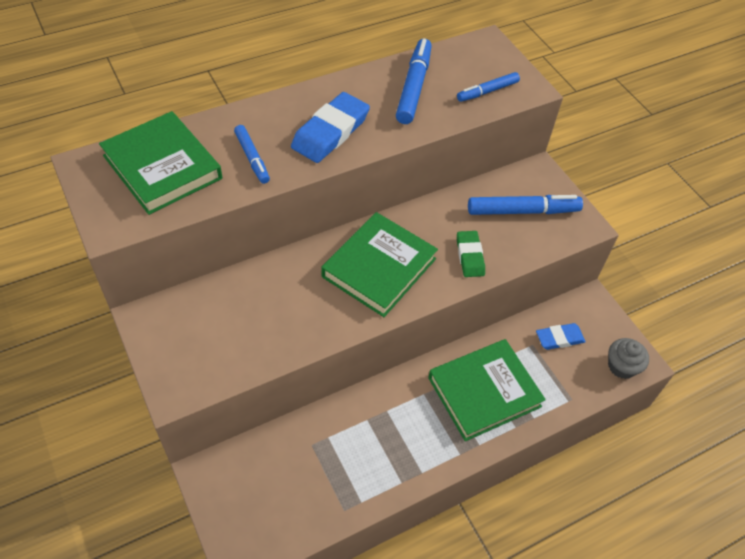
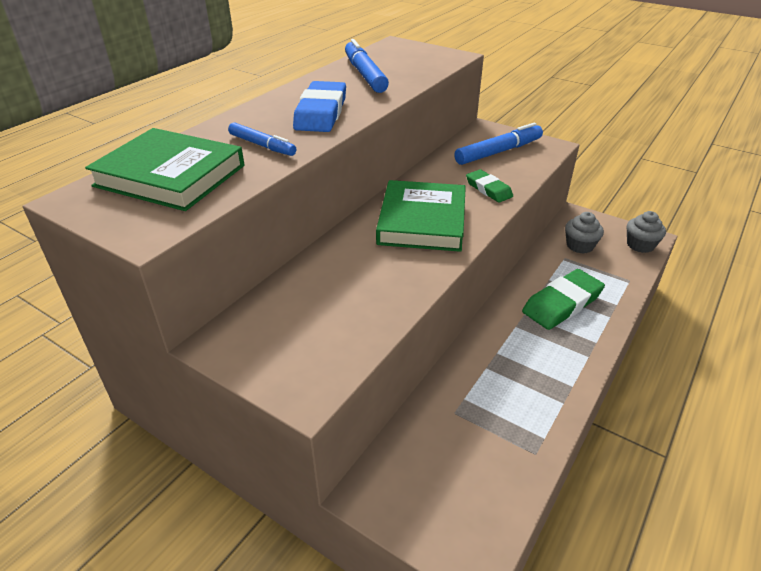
camera: 25 degrees left, 15 degrees down
(484, 392) = (562, 303): green book -> green eraser
(487, 91) = (425, 63): blue marker -> none
(559, 338) = (579, 246): blue eraser -> grey cupcake

